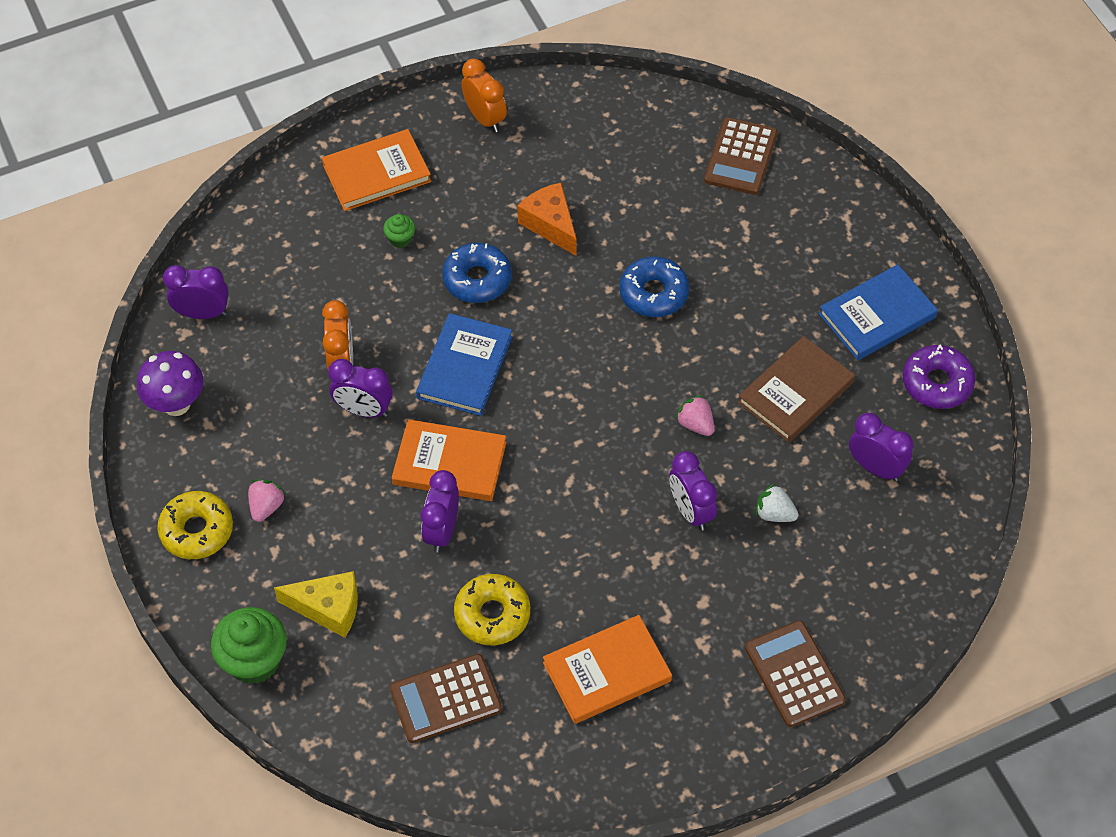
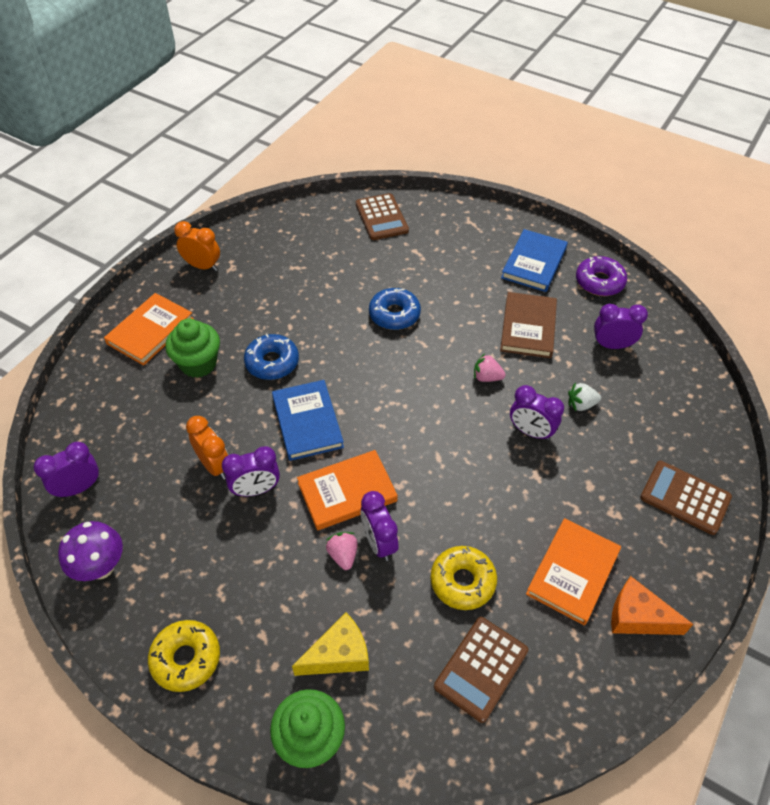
camera: 35 degrees left, 5 degrees down
(266, 506) = (231, 604): pink strawberry -> pink strawberry (343, 555)
(400, 239) = (198, 364): green cupcake -> green cupcake, size x2.06
(550, 224) = (295, 307): orange cheese -> orange cheese (637, 617)

